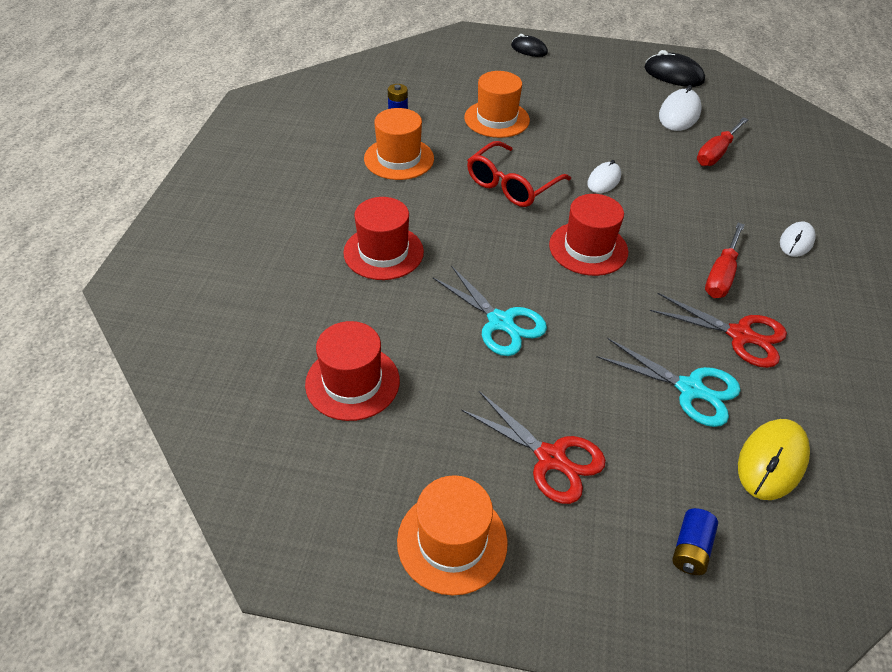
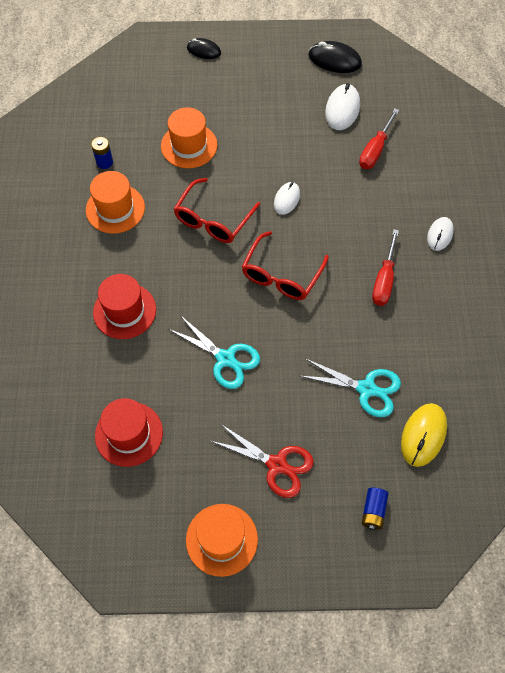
camera: 10 degrees left, 15 degrees up
(588, 248) = (282, 274): red hat -> red glasses
(739, 335) = (399, 334): red scissors -> none

